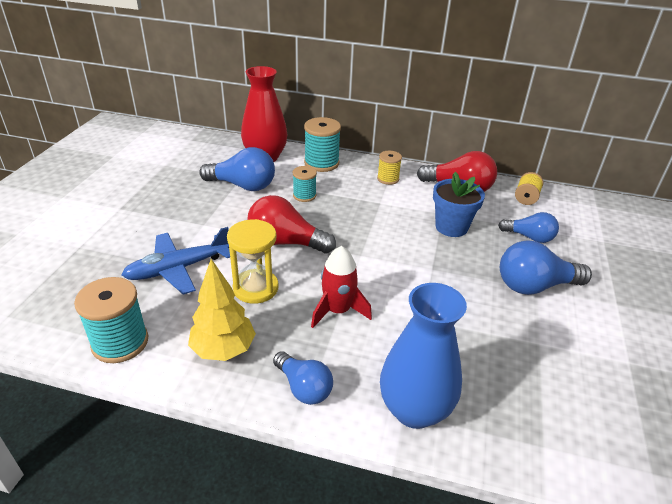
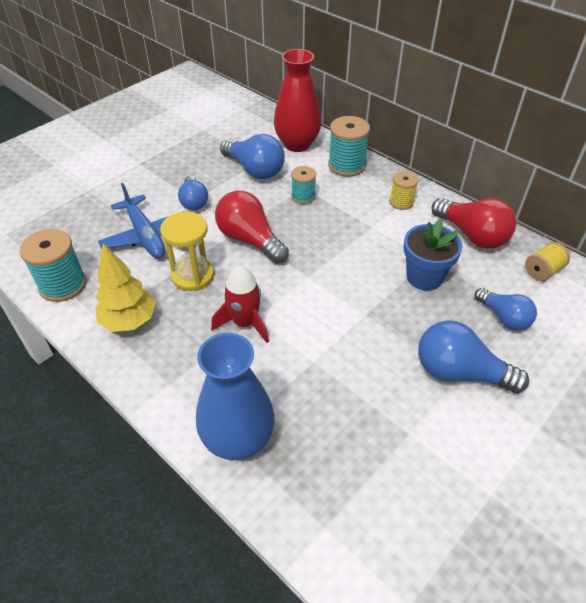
camera: 30 degrees right, 10 degrees up
(178, 269) = (145, 235): blue plane -> blue plane turned 120 degrees counterclockwise
(304, 388) = (165, 380): blue light bulb -> blue light bulb (194, 202)

